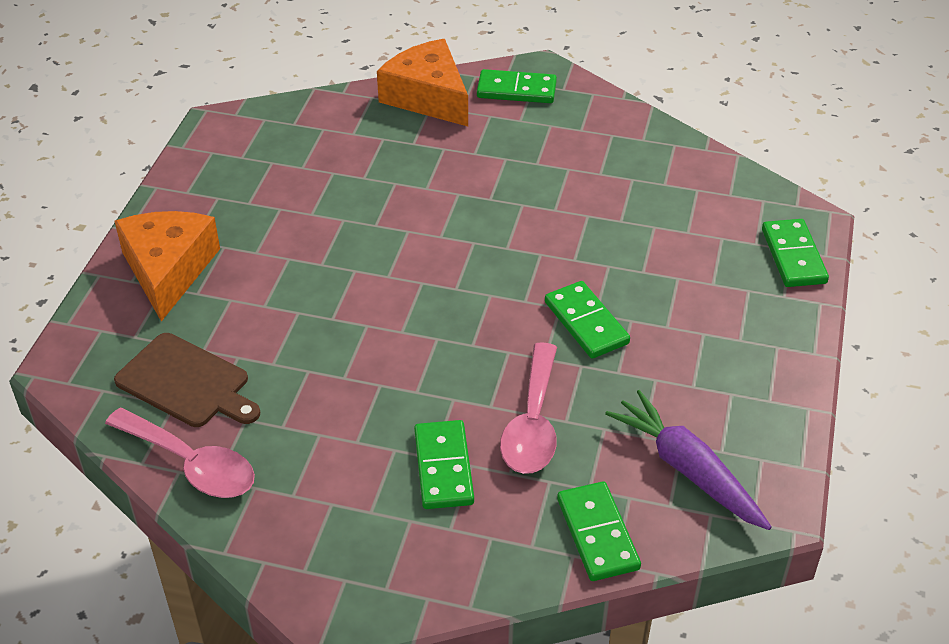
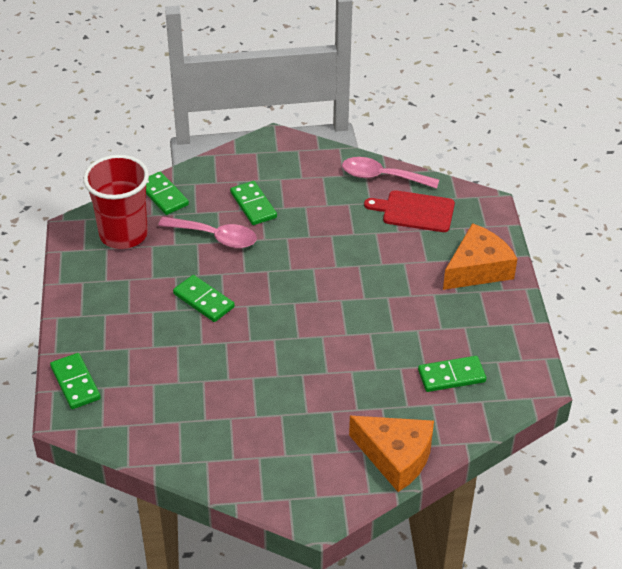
camera: 160 degrees right, 0 degrees up
(168, 270) = (478, 269): orange cheese -> orange cheese turned 105 degrees counterclockwise
(187, 382) = (415, 211): brown cutting board -> red cutting board
(516, 90) = (327, 485): green domino -> green domino (451, 376)
(532, 423) = (215, 237): pink spoon -> pink spoon turned 120 degrees clockwise
(687, 469) = (123, 234): purple carrot -> red cup

